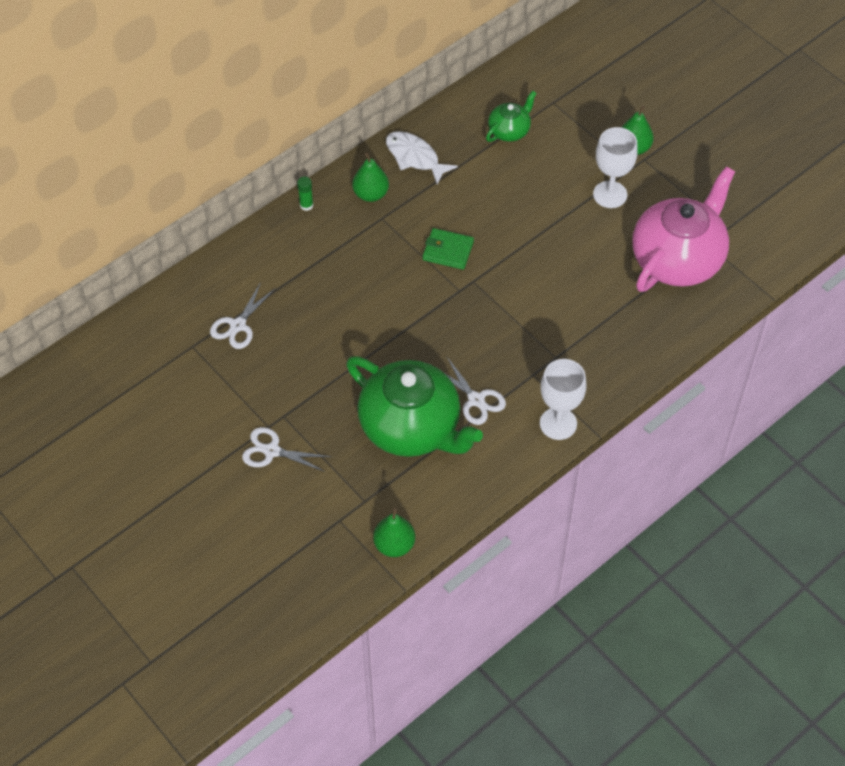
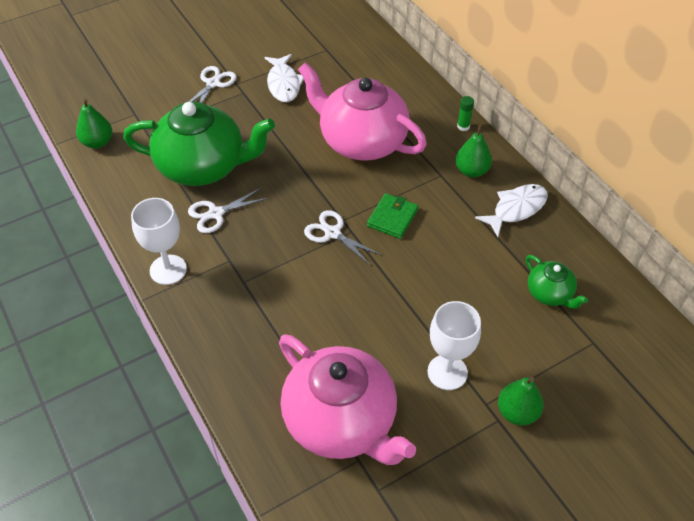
camera: 100 degrees right, 5 degrees down
(238, 325) = (340, 75): white scissors -> white scissors (332, 233)
(262, 378) = (283, 84): none -> white fish
(345, 290) = (361, 141): none -> pink teapot
(411, 427) = (203, 166): green teapot -> green teapot turned 135 degrees counterclockwise

